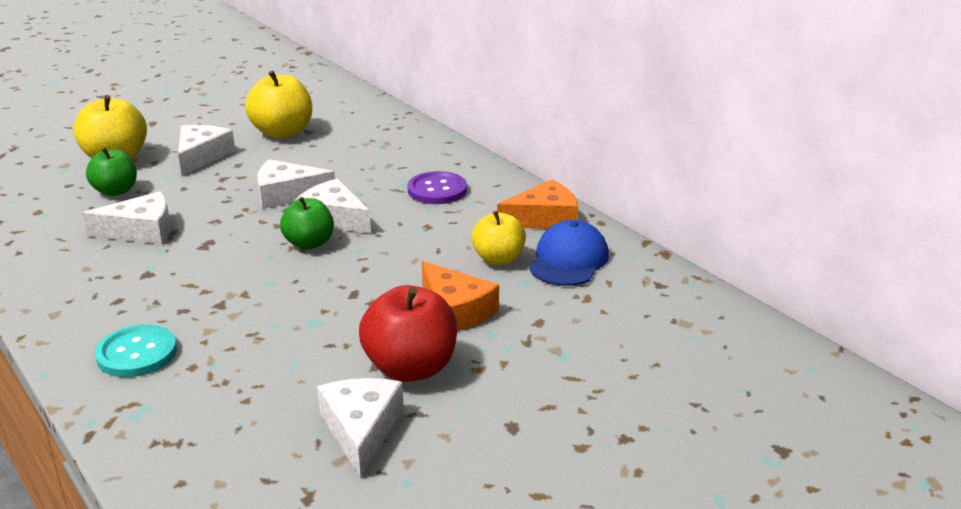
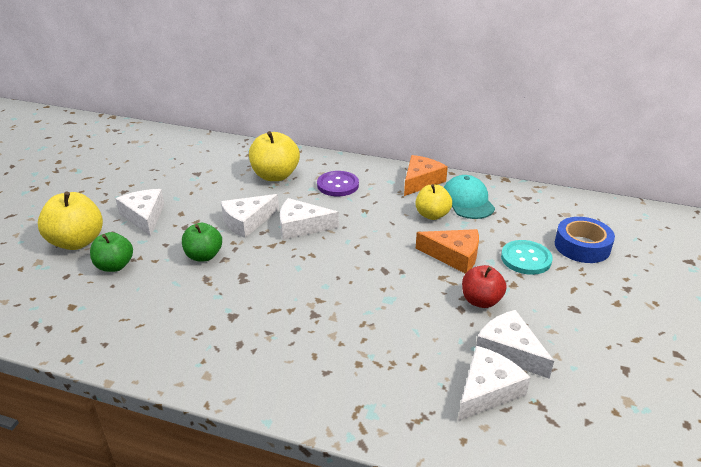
camera: 35 degrees left, 5 degrees up
(137, 353) = (310, 373): turquoise button -> turquoise button (526, 259)
(141, 231) = (180, 287): white cheese -> white cheese (487, 390)
(282, 132) = (180, 180): yellow apple -> yellow apple (275, 176)
(309, 243) = (311, 249): green apple -> green apple (204, 256)
(410, 368) = (481, 301): red apple -> red apple, size x0.66
(568, 260) = (467, 201): blue cap -> turquoise cap
(642, 367) = (582, 246): none -> blue tape

